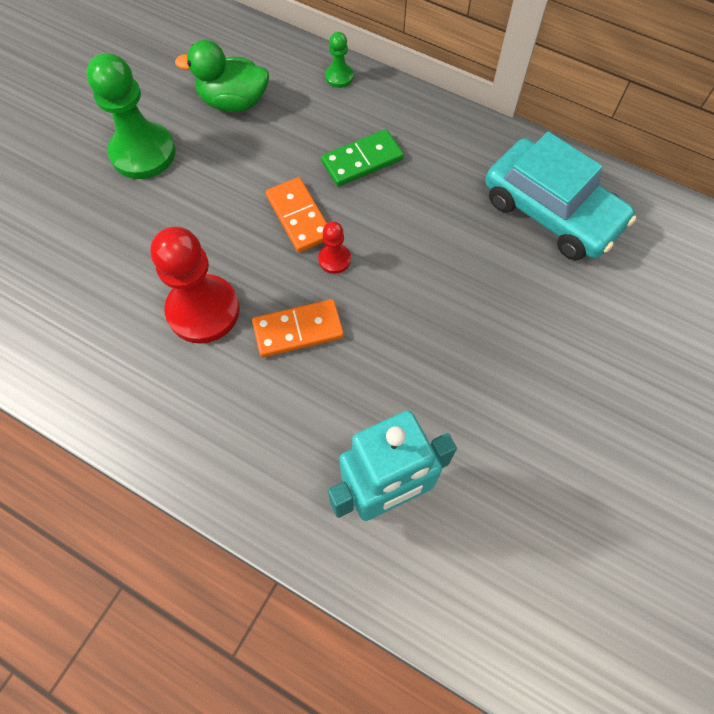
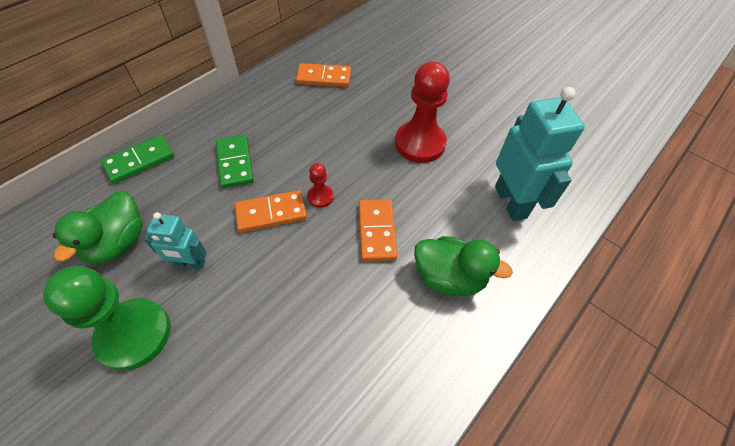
camera: 80 degrees left, 10 degrees down
(203, 310) = (340, 298): red pawn -> red pawn (420, 143)
(221, 167) = (190, 263): none -> turquoise robot
(248, 420) = (449, 277): none -> green duck
(339, 77) = (140, 161): green pawn -> green domino
(552, 211) = (324, 77): turquoise car -> orange domino

